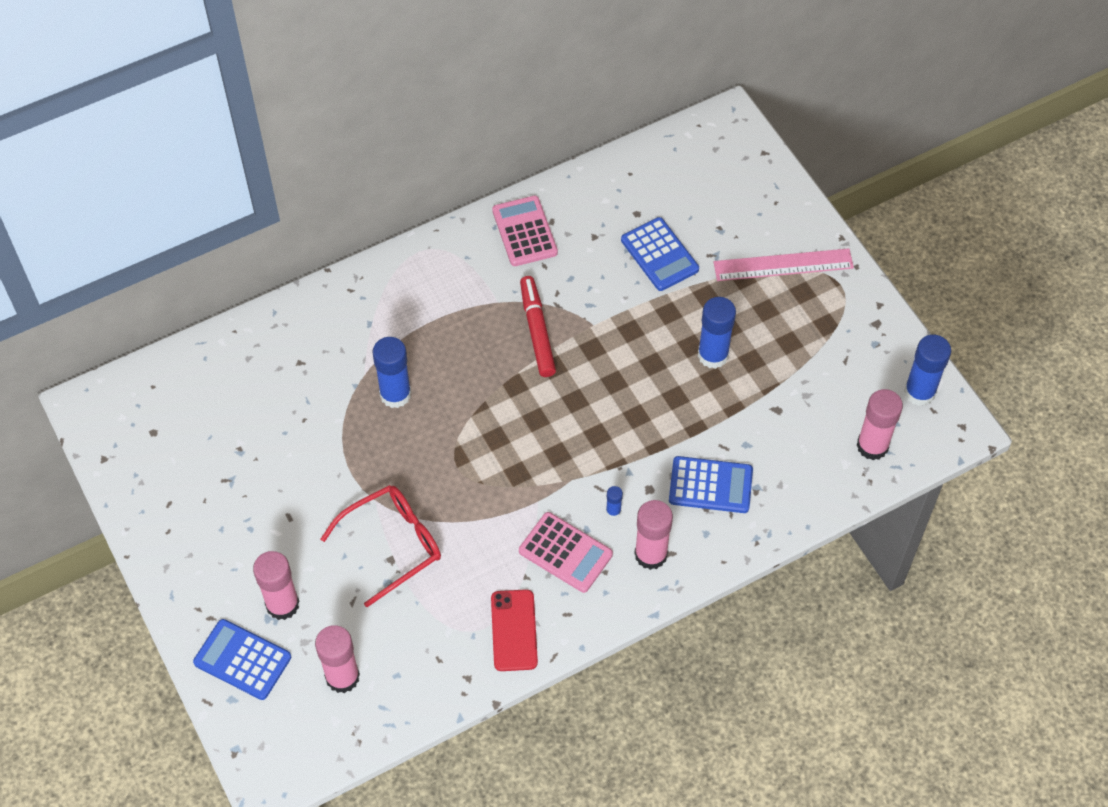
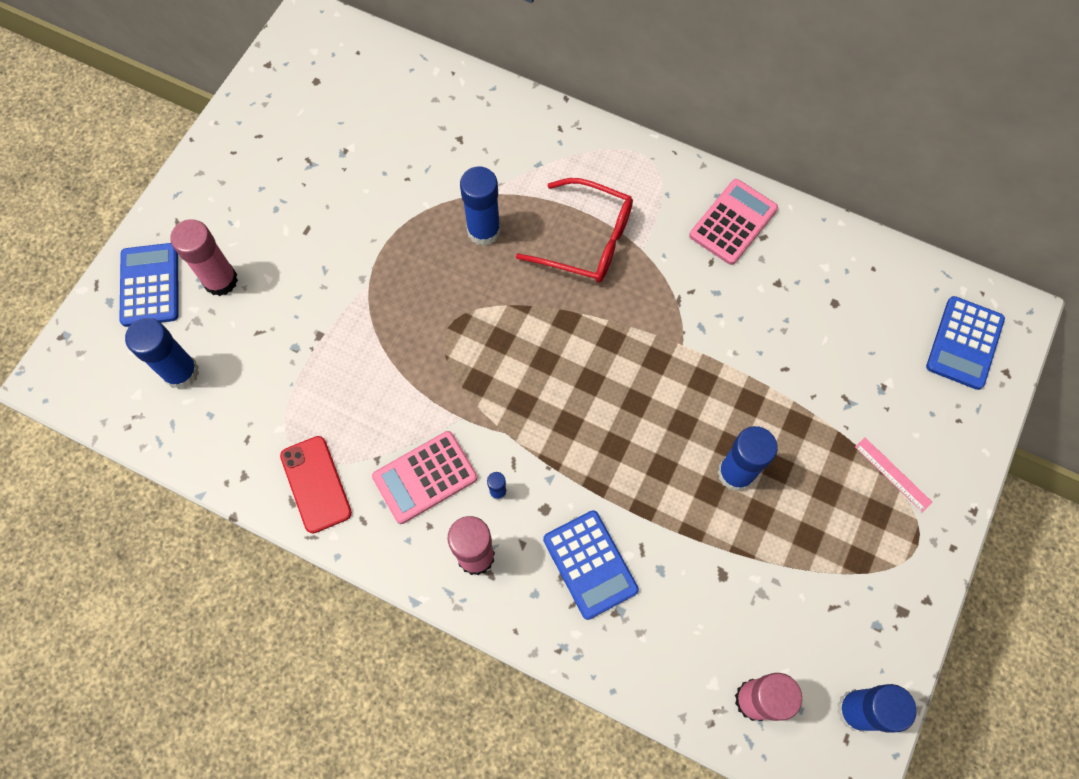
camera: 55 degrees right, 10 degrees up
(342, 677) = (181, 372): pink glue stick -> blue glue stick
(392, 545) = (334, 327): red glasses -> red glasses (586, 240)
(514, 630) = (315, 484): red phone -> red phone turned 75 degrees counterclockwise
(537, 331) = (638, 301): red marker -> none
(565, 553) = (425, 477): pink calculator -> pink calculator turned 60 degrees clockwise
(659, 255) = (807, 352): blue calculator -> blue calculator (964, 343)
(783, 265) = (893, 474): pink ruler -> pink ruler, size x0.53

